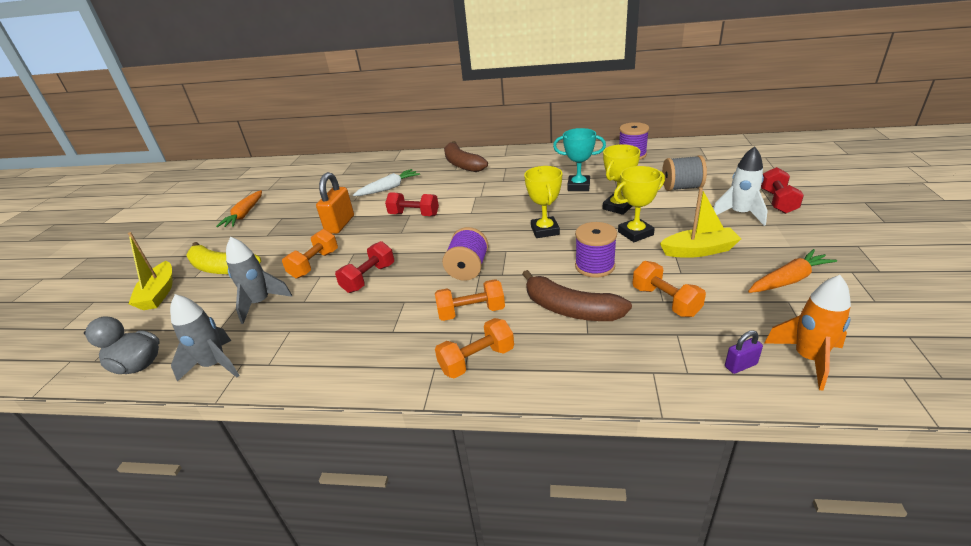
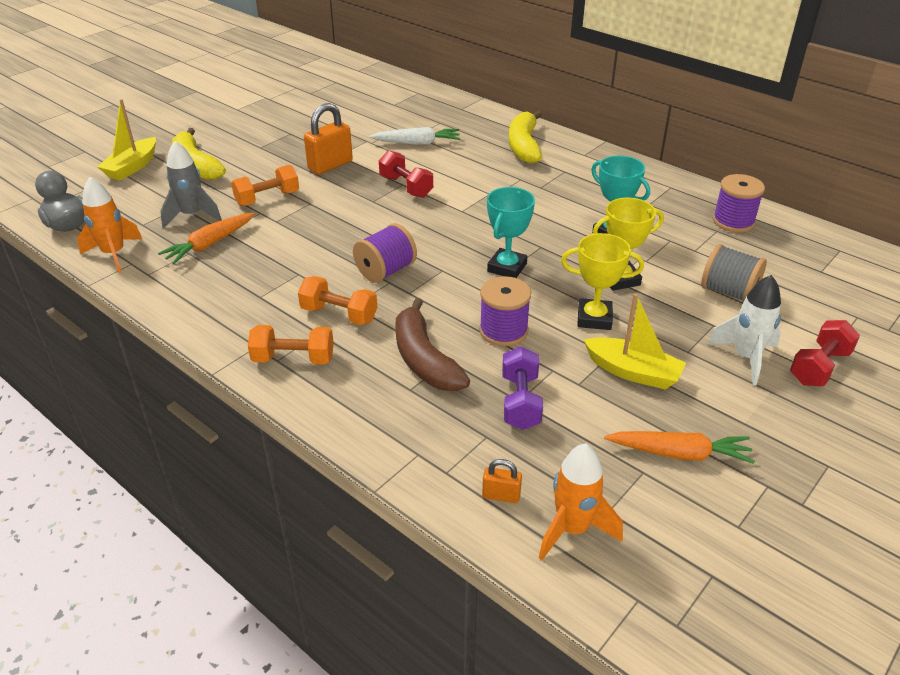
camera: 30 degrees right, 5 degrees up
(215, 365) = (114, 254): grey rocket -> orange rocket
(245, 214) = (264, 114): orange carrot -> orange carrot (210, 244)
(369, 278) = (295, 236): red dumbbell -> none
(462, 164) = (524, 146): brown banana -> yellow banana
(545, 230) = (507, 267): yellow trophy -> turquoise trophy
(665, 301) = (520, 402): orange dumbbell -> purple dumbbell
(740, 365) = (501, 495): purple padlock -> orange padlock

